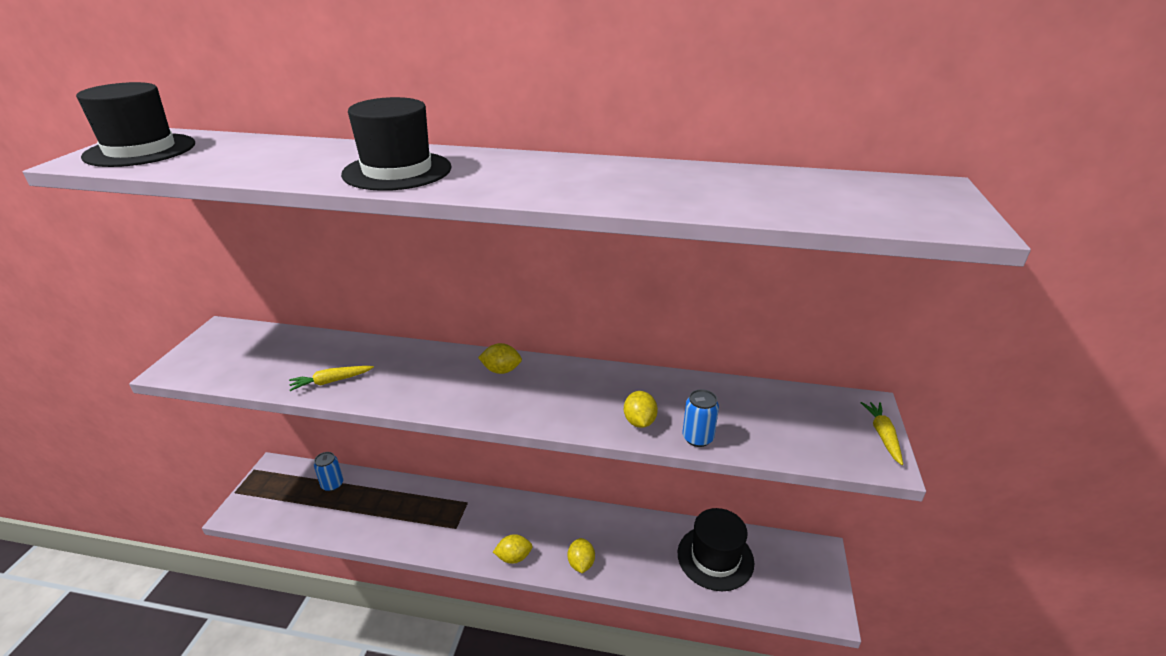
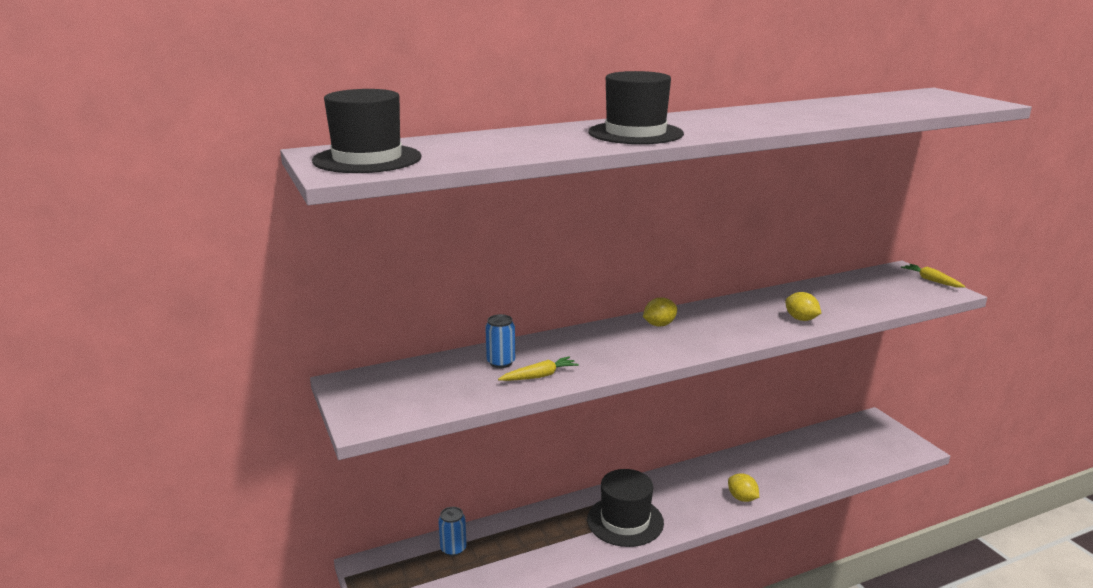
camera: 35 degrees left, 10 degrees down
(331, 381) = (539, 376): yellow carrot -> yellow carrot turned 150 degrees counterclockwise
(514, 557) = (689, 519): yellow lemon -> none
(697, 438) = (847, 315): blue can -> blue can (501, 362)
(715, 557) = (820, 452): black hat -> black hat (625, 521)

